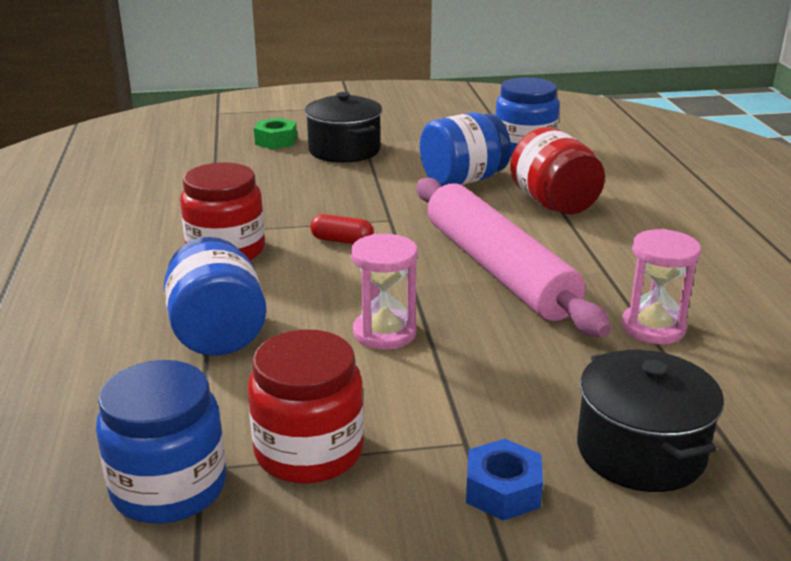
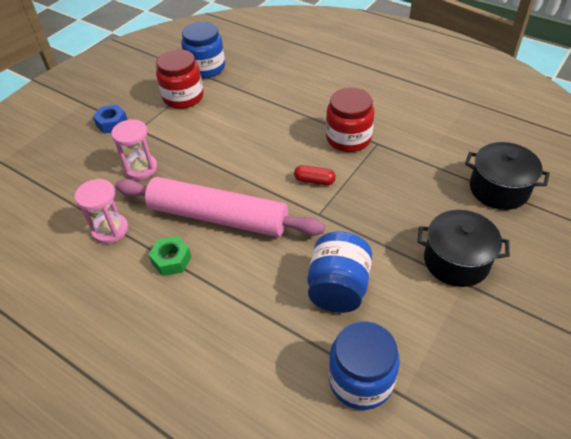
camera: 135 degrees right, 20 degrees up
(217, 333) = (276, 107): blue jar -> none
(276, 141) = (509, 235): green nut -> green nut (171, 260)
(342, 241) = (314, 181): red capsule -> red capsule turned 45 degrees clockwise
(384, 333) = (219, 148): pink hourglass -> pink hourglass (141, 168)
(554, 204) = (253, 306): red jar -> none
(640, 451) = (76, 163): black pot -> black pot (498, 189)

